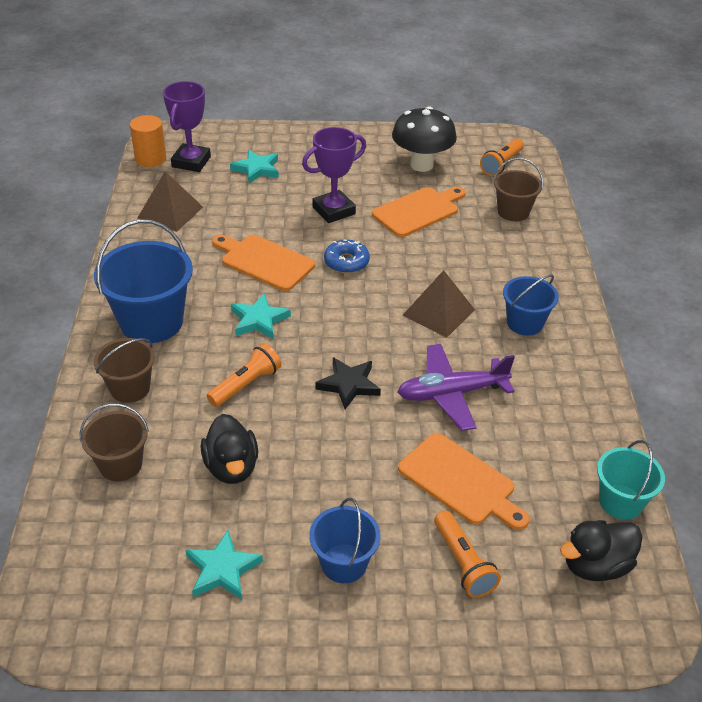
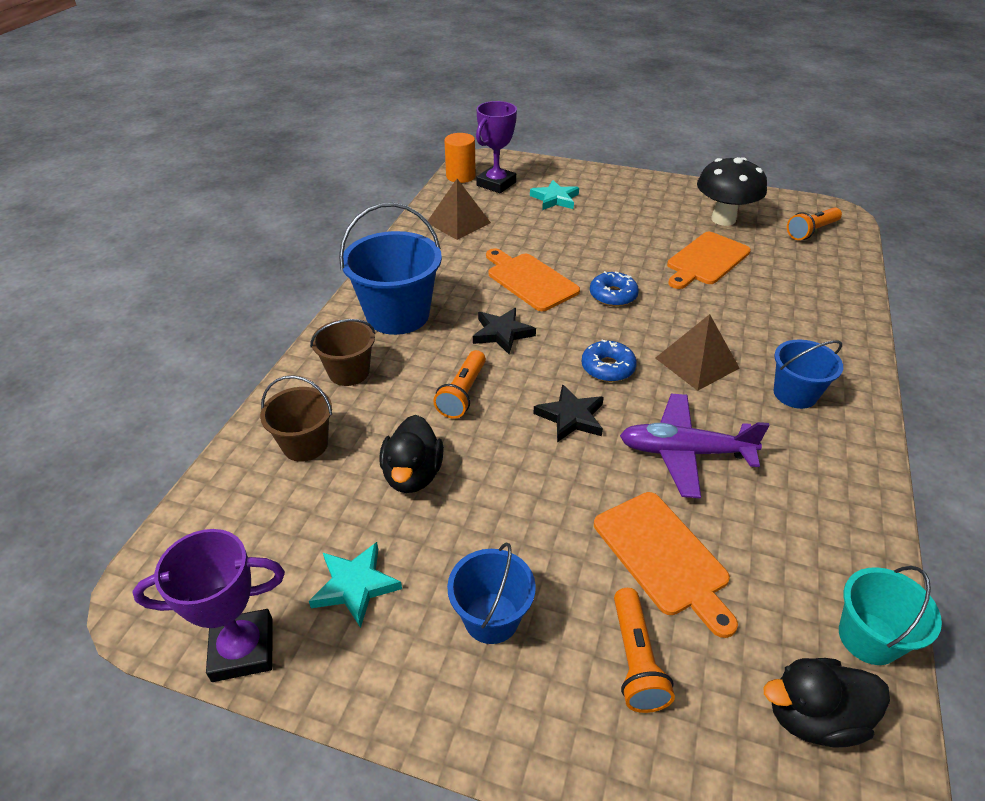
camera: 20 degrees right, 0 degrees up
(245, 385) = (463, 393): orange flashlight -> orange flashlight turned 135 degrees clockwise
(259, 320) = (502, 333): turquoise star -> black star
(334, 210) = (617, 246): purple trophy -> purple trophy (243, 649)
(365, 333) = (607, 367): none -> blue donut
(418, 211) = (706, 260): orange cutting board -> orange cutting board turned 150 degrees clockwise
(513, 212) = (812, 278): brown bucket -> none

